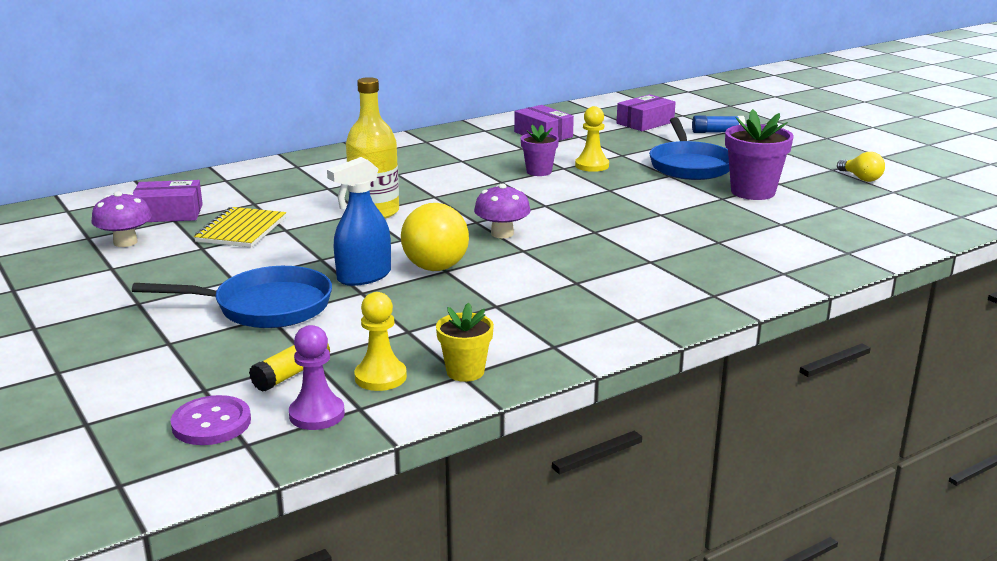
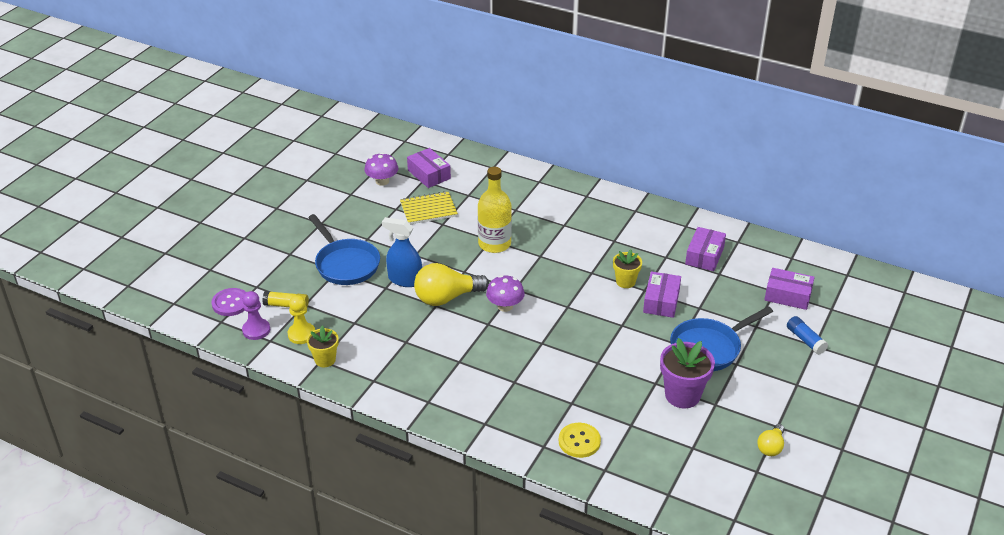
camera: 60 degrees right, 15 degrees up
(539, 171) = (625, 282): purple flower pot -> yellow flower pot
(592, 165) = (661, 301): yellow pawn -> purple box
(789, 253) = (579, 441): none -> yellow button

